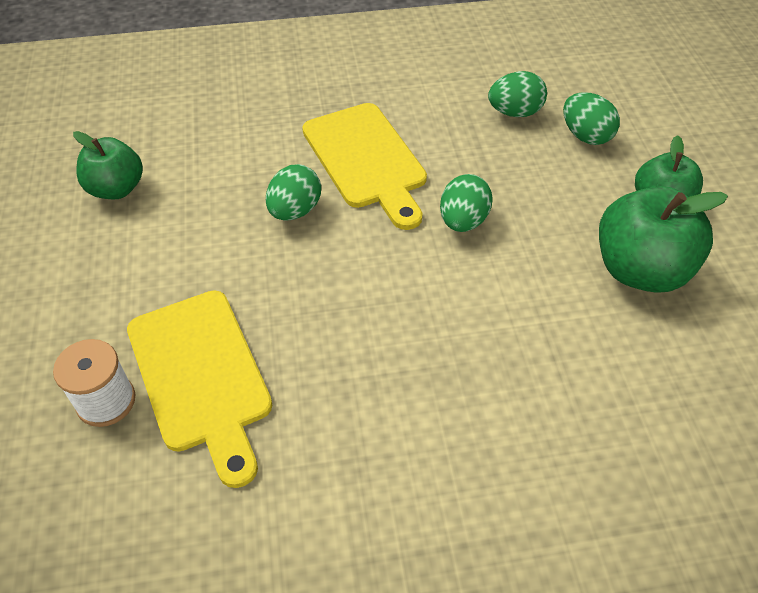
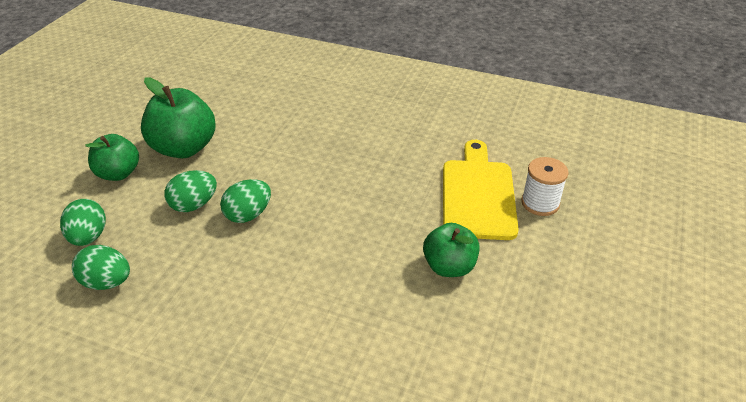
camera: 150 degrees left, 10 degrees down
(116, 189) = (499, 363): green apple -> green apple (449, 266)
(295, 210) = (357, 273): green egg -> green egg (194, 205)
(367, 160) = (267, 293): yellow cutting board -> none

